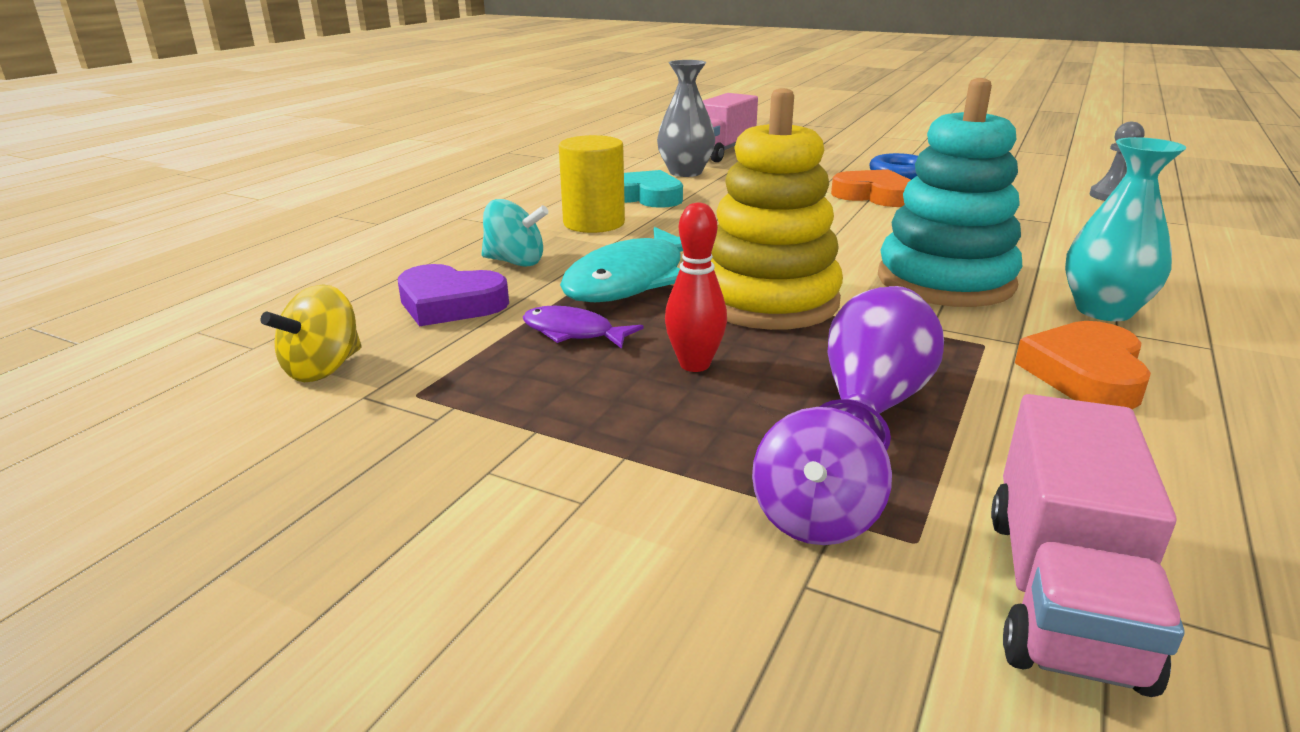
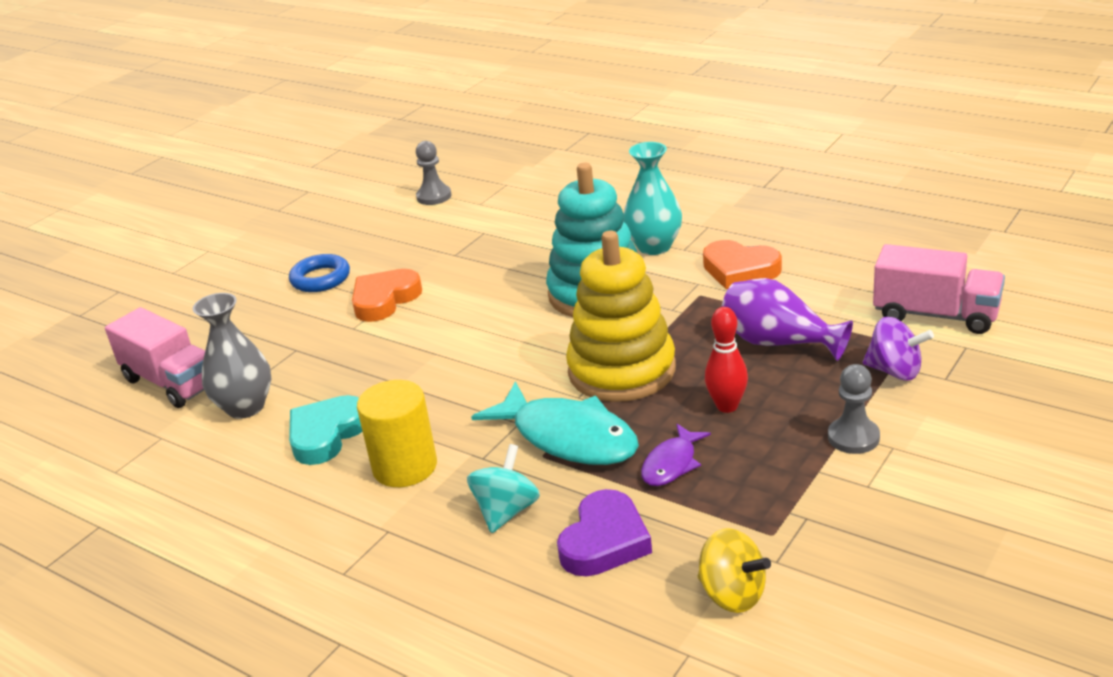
camera: 80 degrees left, 5 degrees up
(612, 463) = (853, 437): none -> grey pawn

